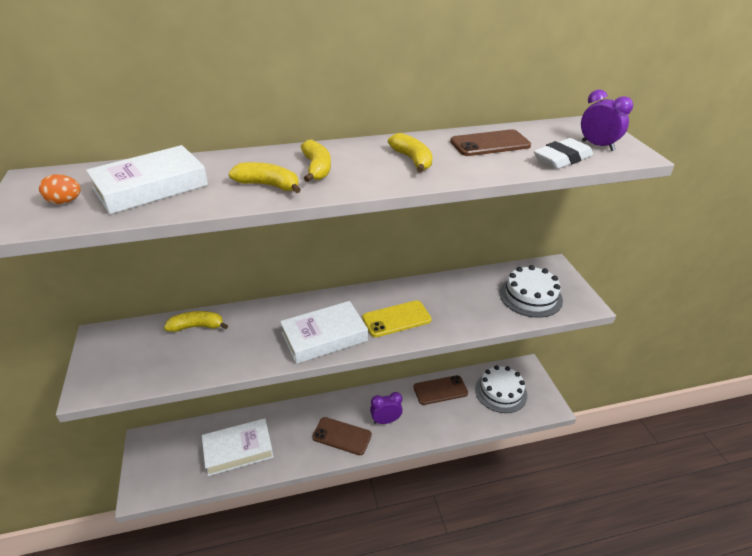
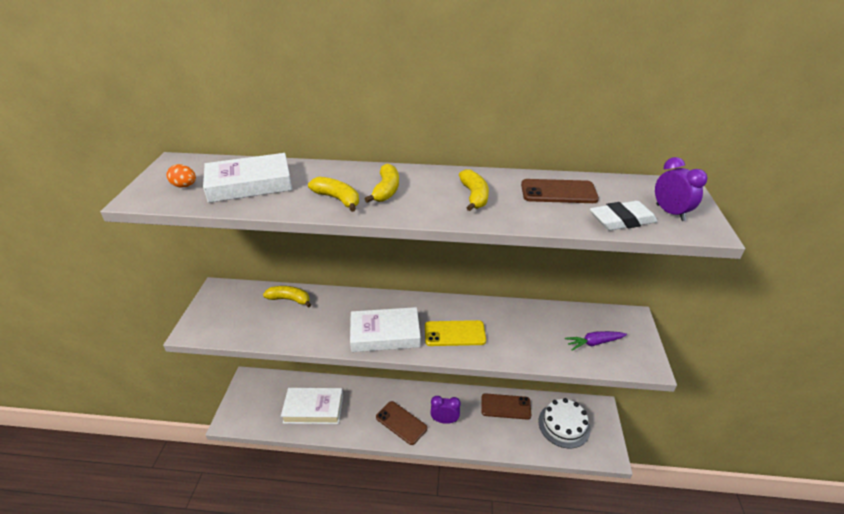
camera: 20 degrees right, 0 degrees up
(530, 296) = (594, 343): white cake -> purple carrot

